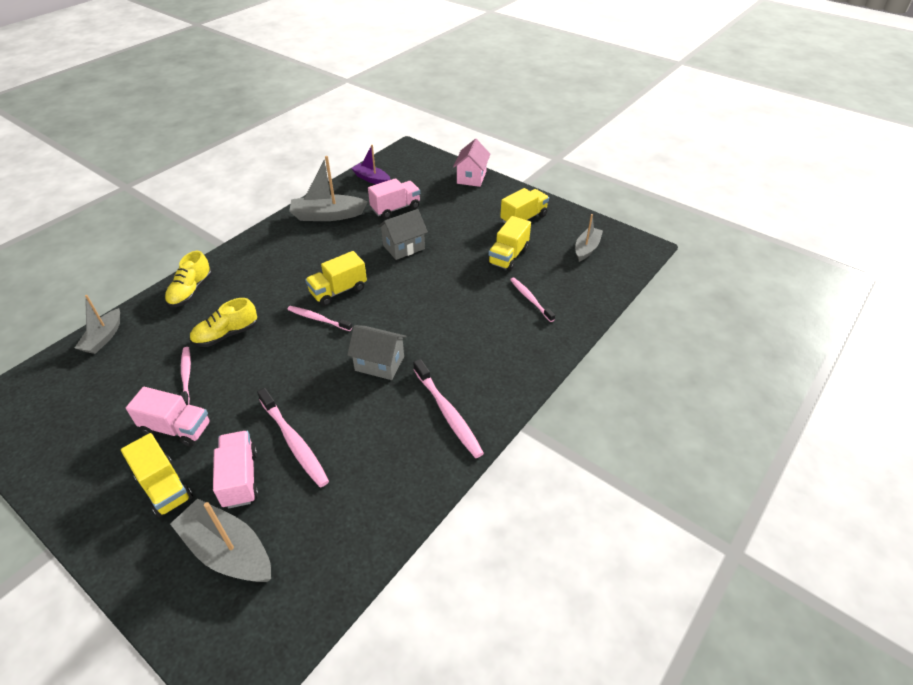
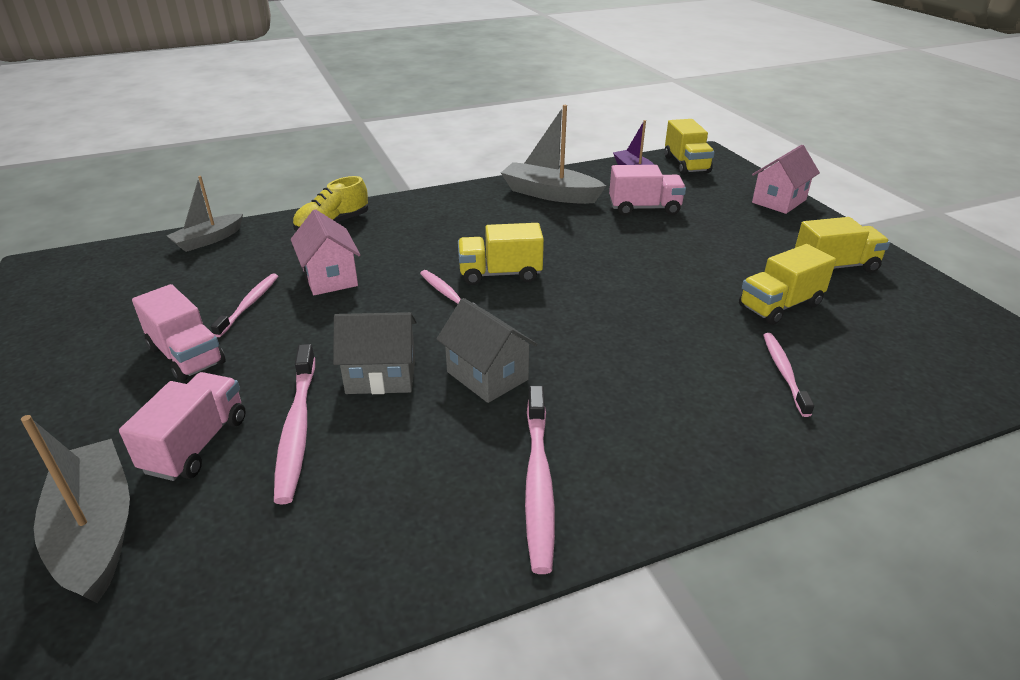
camera: 30 degrees right, 10 degrees down
(164, 487) = (110, 415): yellow truck -> yellow truck (686, 164)
(226, 335) = (330, 278): yellow shoe -> pink house
(403, 247) = (625, 251): grey house -> grey house (381, 376)
(586, 248) = (930, 334): grey boat -> none

